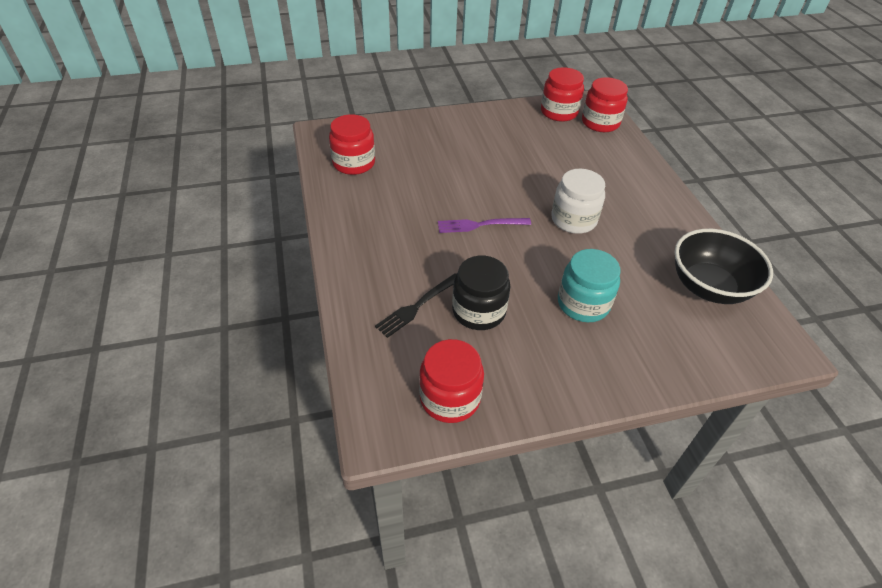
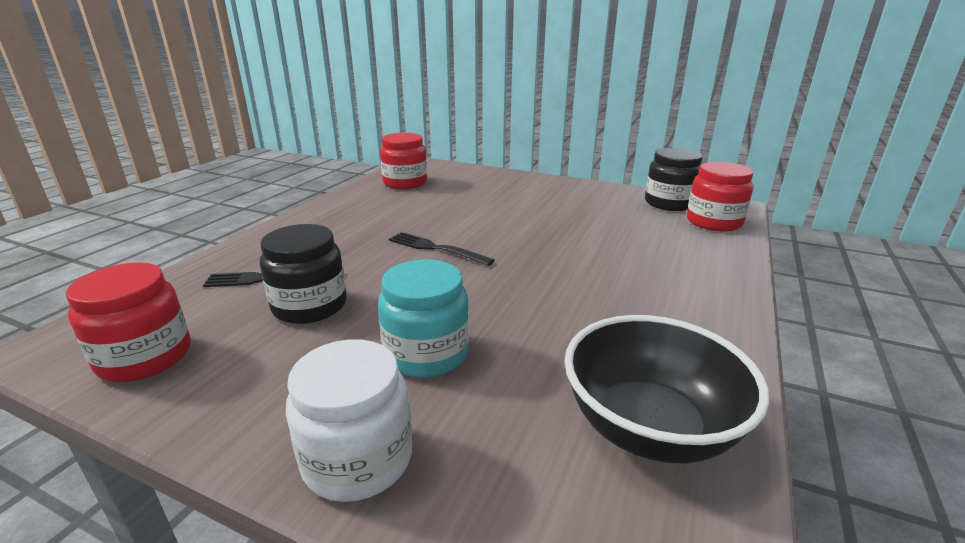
camera: 40 degrees right, 20 degrees down
(479, 225) = (435, 248): purple fork -> black fork
(559, 112) = (669, 203): red jar -> black jar
(573, 219) = (547, 280): white jar -> white jar (358, 459)

